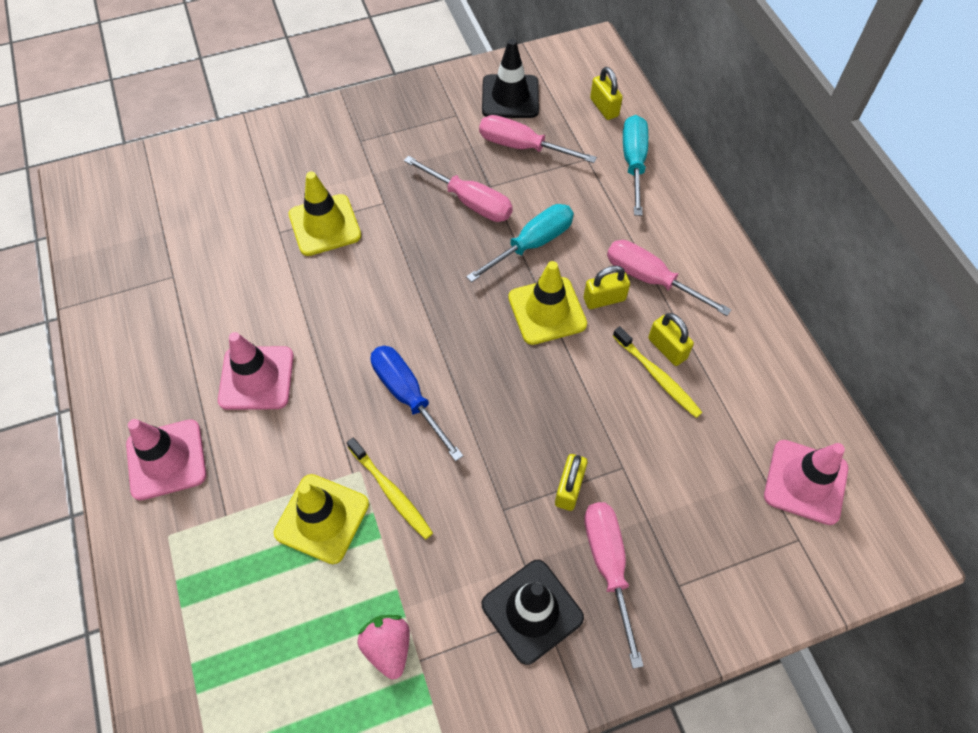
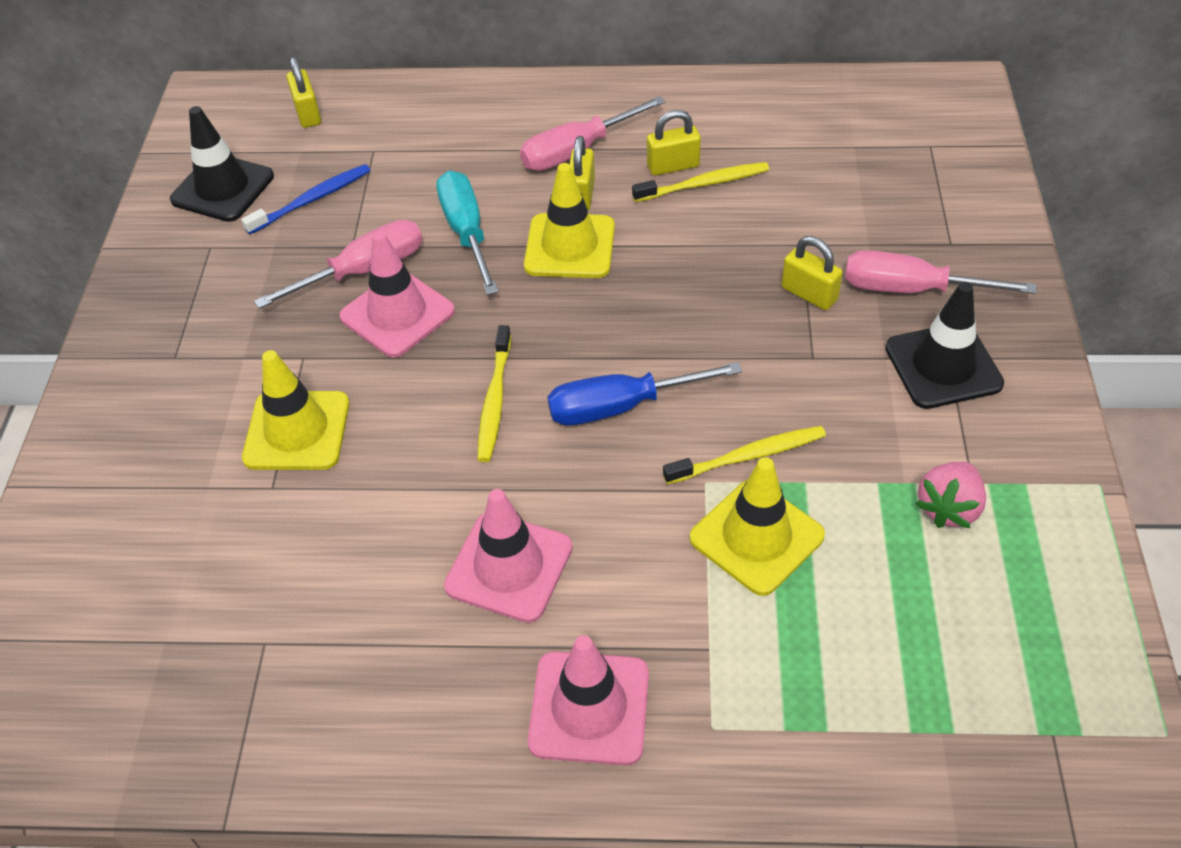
camera: 65 degrees left, 10 degrees down
(385, 320) = (494, 401): none -> yellow toothbrush
(388, 647) = (948, 508): pink strawberry -> pink strawberry turned 60 degrees counterclockwise
(522, 147) = (312, 199): pink screwdriver -> blue toothbrush
(604, 107) = (307, 113): yellow padlock -> yellow padlock turned 75 degrees clockwise
(633, 163) = (408, 115): turquoise screwdriver -> none
(805, 482) = (872, 121): pink traffic cone -> pink traffic cone (397, 314)

